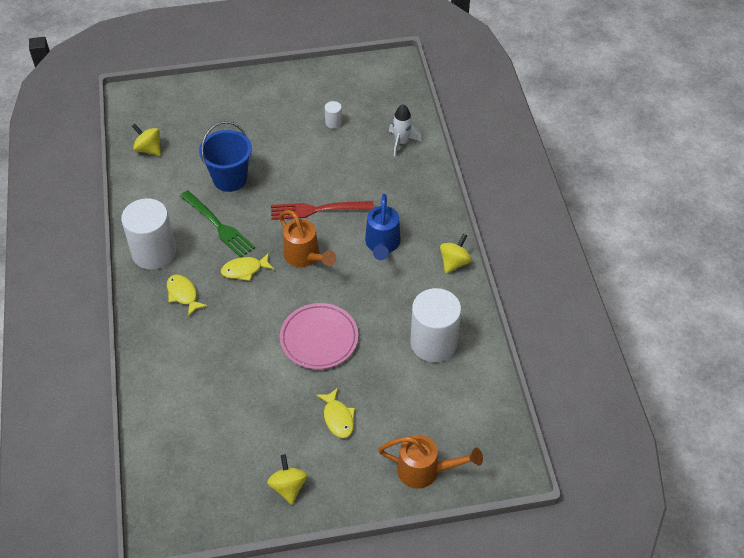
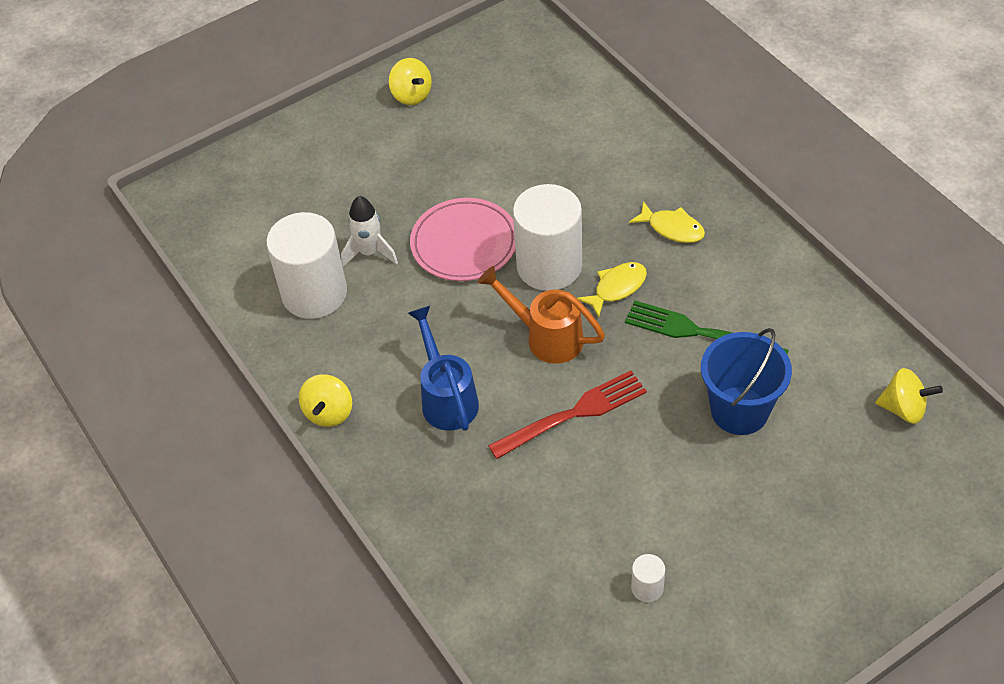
camera: 160 degrees right, 0 degrees up
(154, 252) = (755, 263): white cylinder -> white cylinder (549, 266)
(338, 418) = (393, 172): yellow fish -> none
(401, 142) = (507, 595): white rocket -> white rocket (370, 252)
(426, 471) = (268, 160): orange watering can -> none

